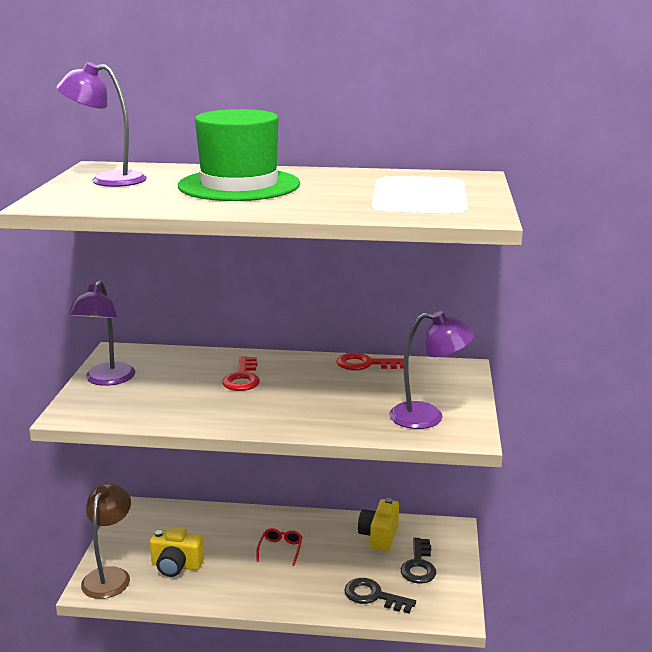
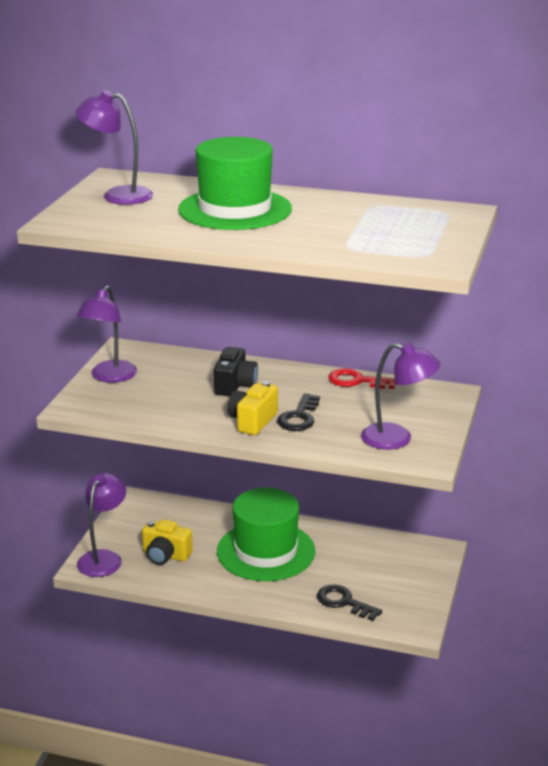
camera: 10 degrees right, 5 degrees up
(110, 576) = (104, 558): brown lamp -> purple lamp
(242, 378) = (235, 385): red key -> black camera
(280, 549) = (266, 551): red glasses -> green hat
(379, 536) = (364, 549): yellow camera -> yellow camera (252, 421)
(419, 565) = (395, 580): black key -> black key (299, 417)

